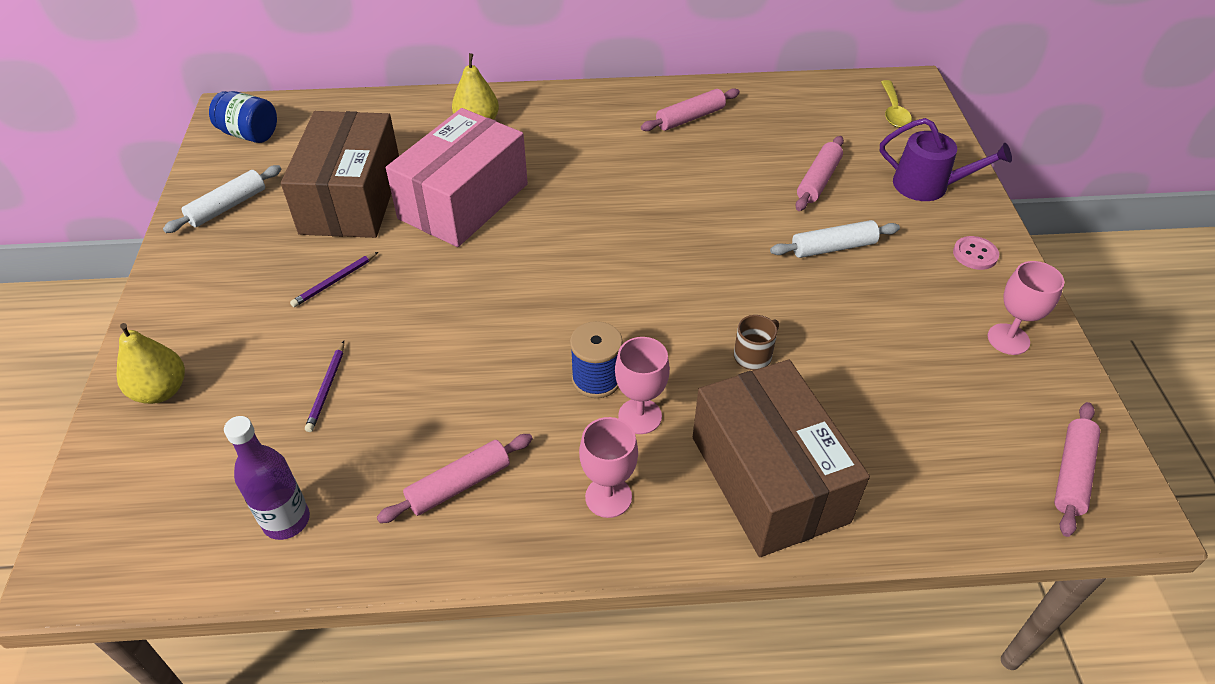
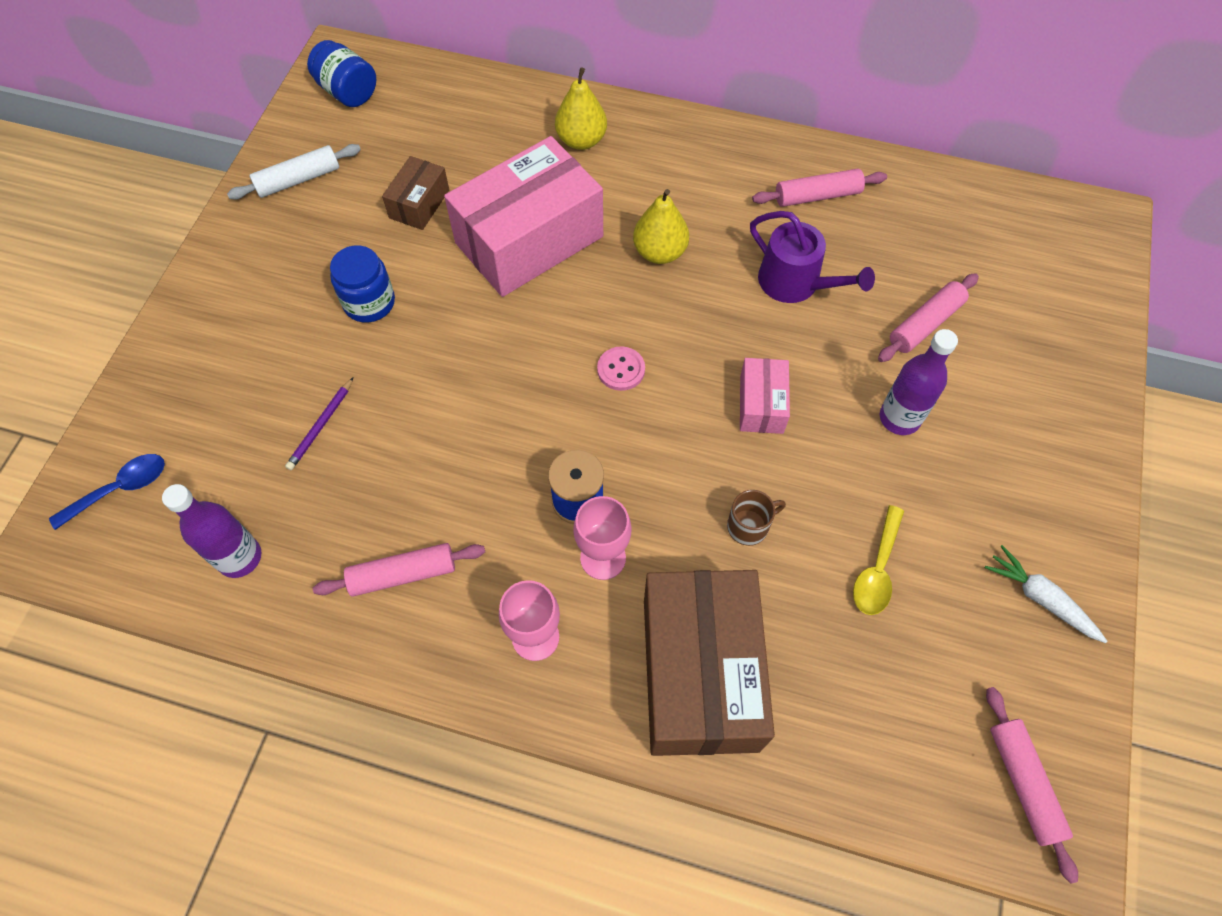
camera: 20 degrees right, 15 degrees up
(133, 499) = (120, 489): none -> blue spoon
(161, 391) = (175, 380): yellow pear -> yellow pear (659, 252)
(335, 281) = (369, 302): purple pencil -> blue jar
(351, 198) = (419, 204): brown box -> brown box, size x0.47
(718, 267) = (761, 404): none -> pink box
(833, 247) = (899, 418): white rolling pin -> purple bottle
(893, 111) = (1063, 252): yellow spoon -> yellow spoon (877, 570)
(927, 186) = (1051, 368): purple watering can -> purple watering can (795, 283)
(975, 254) = (1059, 477): pink button -> pink button (621, 369)
(1008, 339) = (1040, 598): pink goblet -> white carrot
(1072, 474) = (1023, 783): pink rolling pin -> pink rolling pin turned 60 degrees counterclockwise

